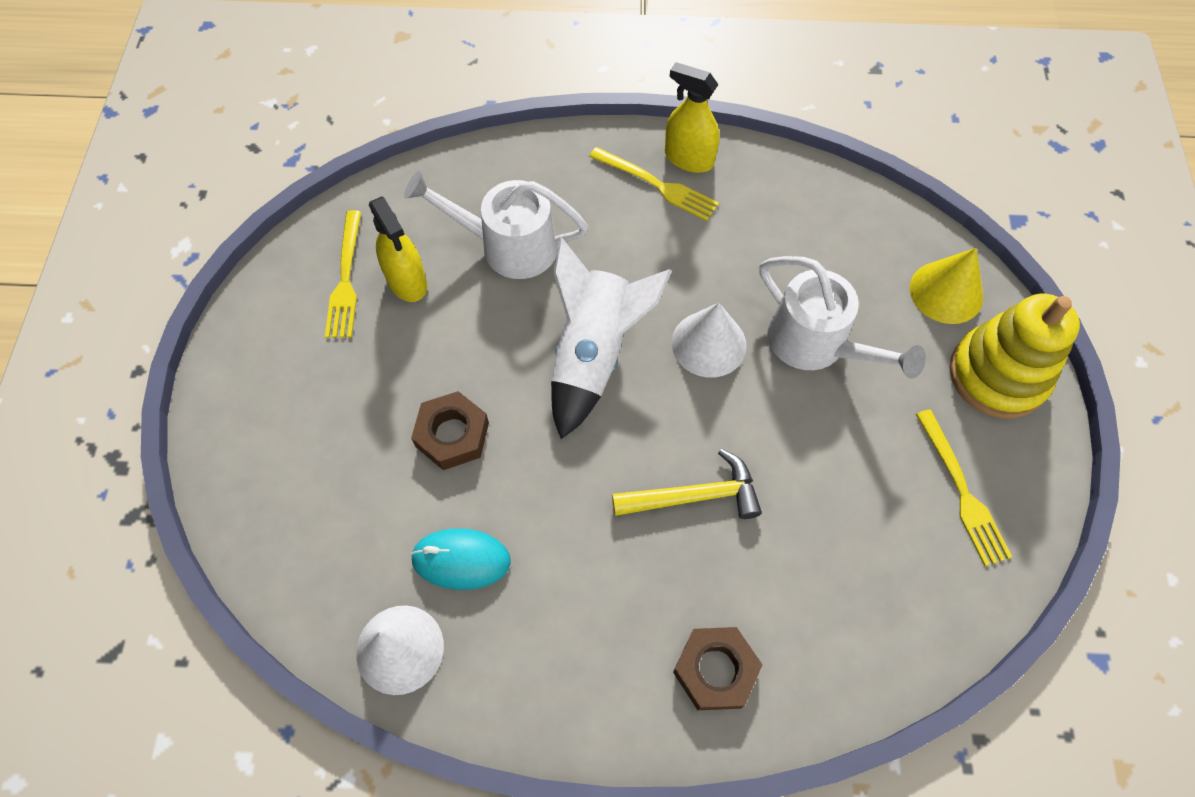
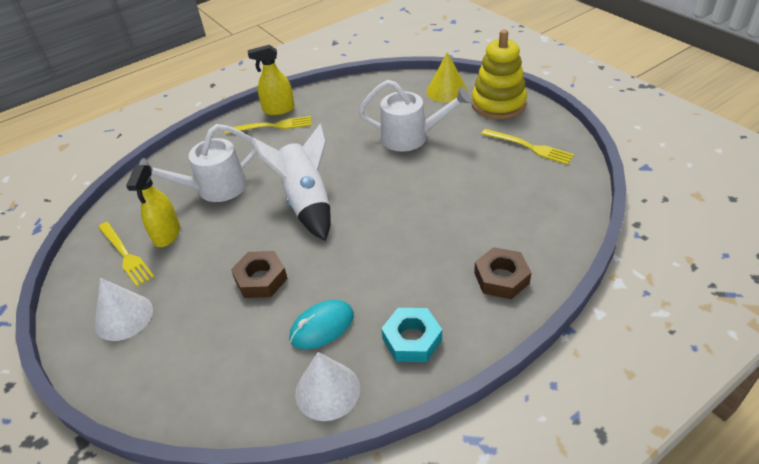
camera: 35 degrees left, 20 degrees down
(407, 281) = (167, 234): yellow spray bottle -> yellow spray bottle turned 75 degrees clockwise
(538, 663) = (412, 339): none -> turquoise nut
(694, 496) = (417, 221): yellow hammer -> none
(709, 344) = (361, 165): white cone -> white cone (124, 317)

